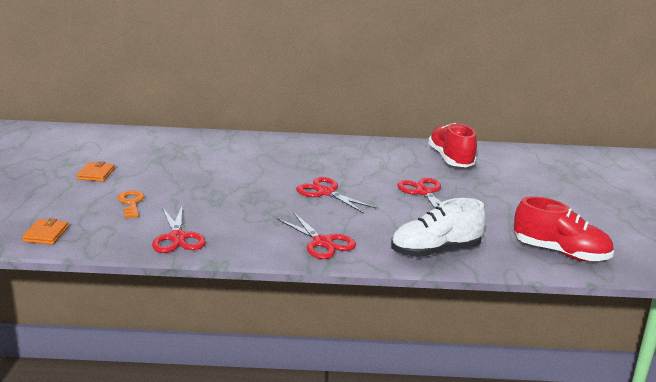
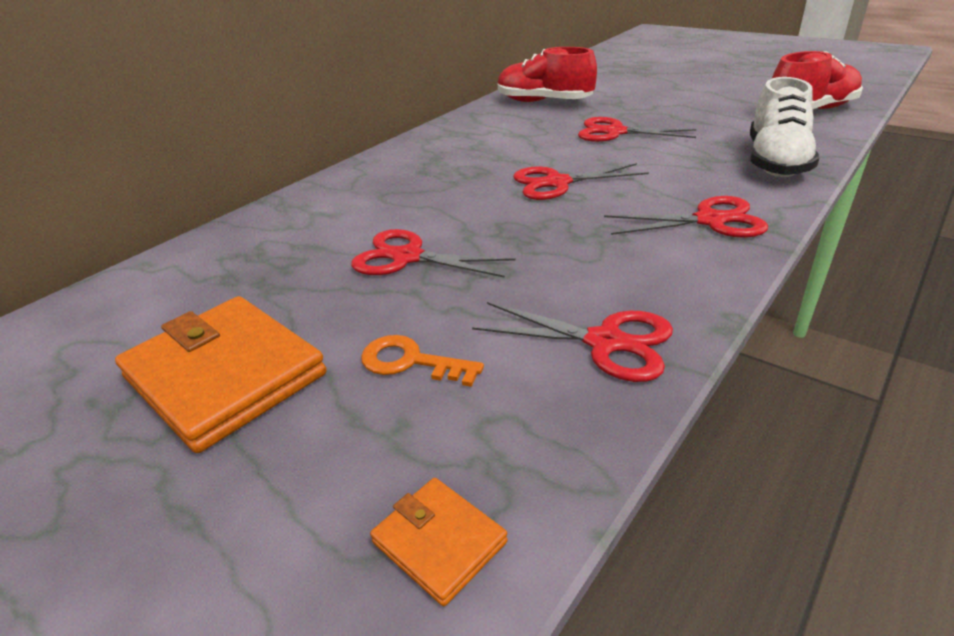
camera: 50 degrees left, 10 degrees up
(96, 174) = (225, 376): orange wallet -> orange wallet, size x2.10
(207, 179) = (407, 257): none -> red scissors

